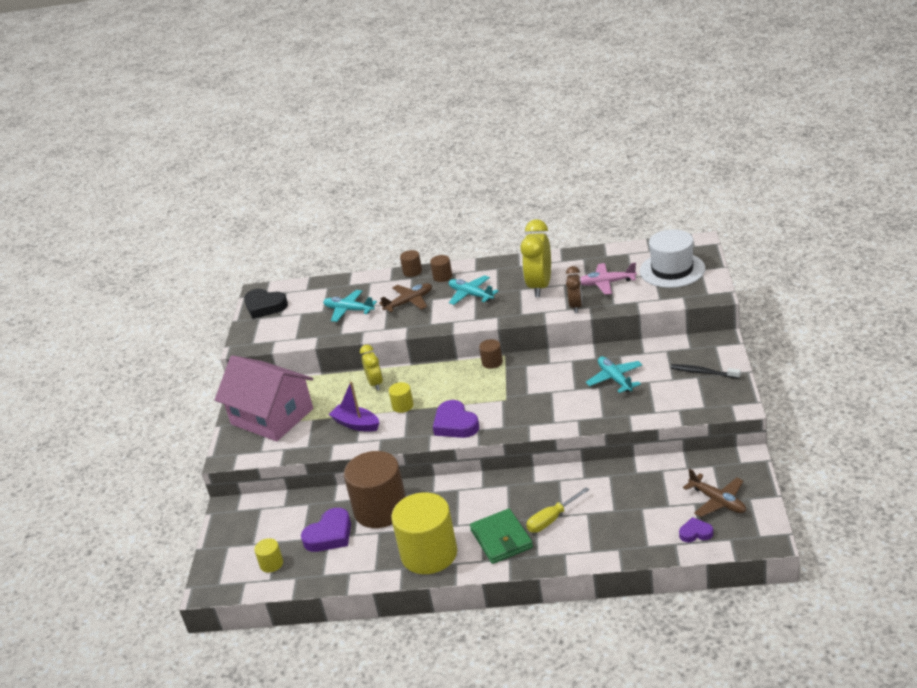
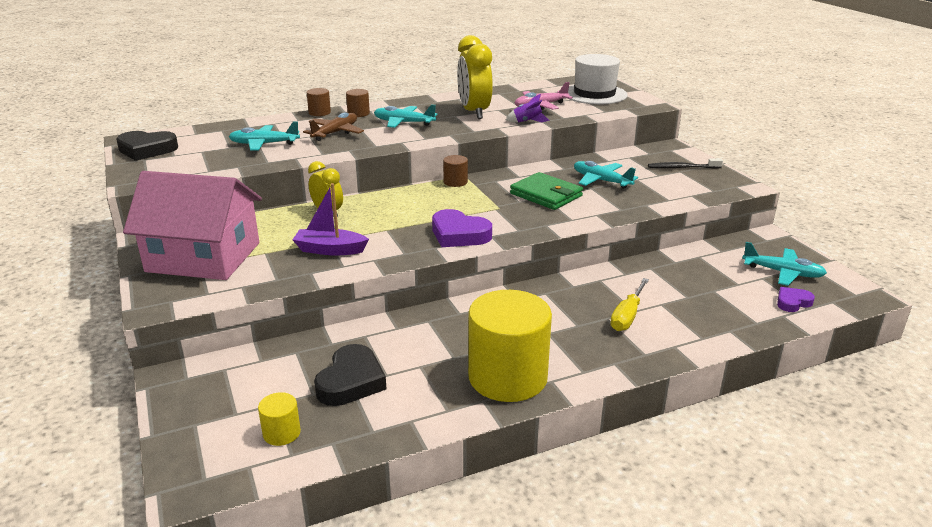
camera: 30 degrees left, 5 degrees down
(330, 535) = (351, 381): purple heart -> black heart
(380, 509) = (404, 341): brown cylinder -> none
(403, 406) = (379, 227): yellow cylinder -> none
(501, 539) = (586, 345): green wallet -> green wallet (546, 195)
(576, 306) = (527, 122): brown clock -> purple rocket
(718, 501) = (783, 273): brown plane -> turquoise plane

